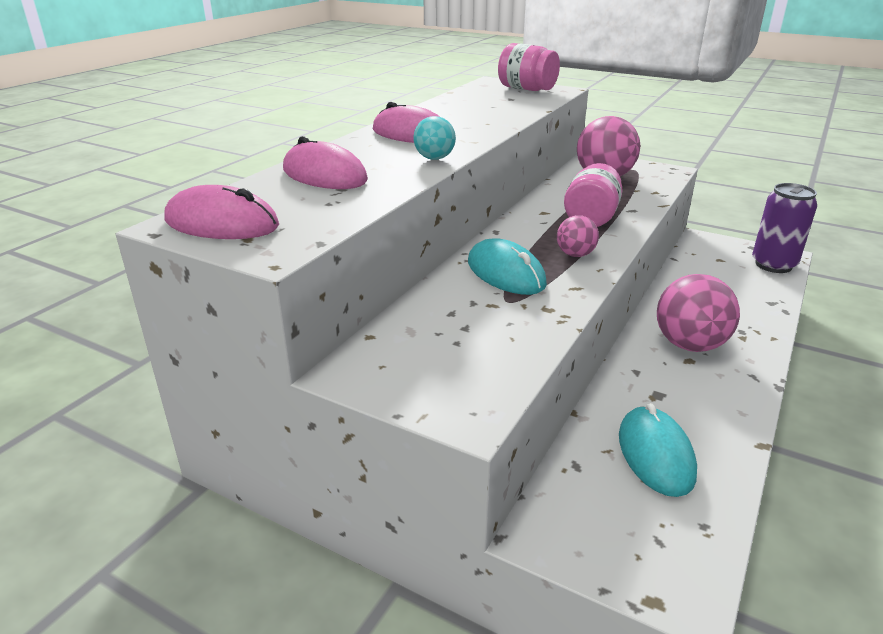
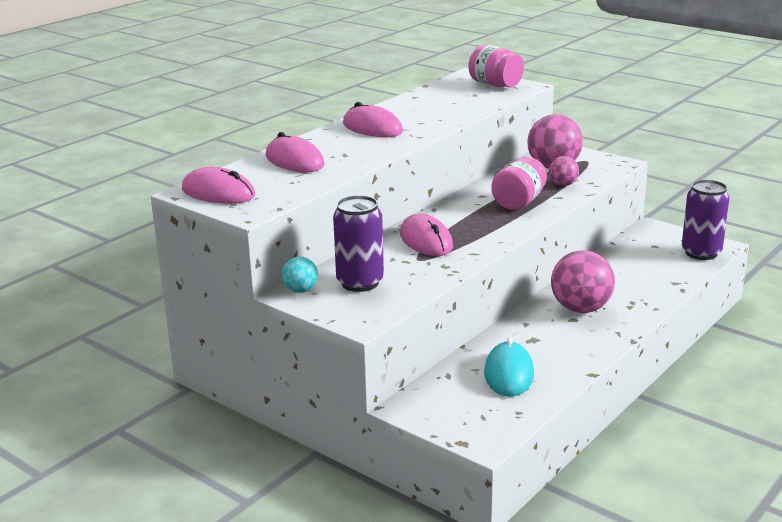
camera: 10 degrees right, 5 degrees down
(434, 158) = (381, 150): turquoise ball -> turquoise ball (300, 290)
(443, 344) = (360, 283): none -> purple can
(506, 273) = (426, 240): turquoise mouse -> pink mouse
(575, 254) = (488, 230): pink ball -> pink ball (563, 184)

